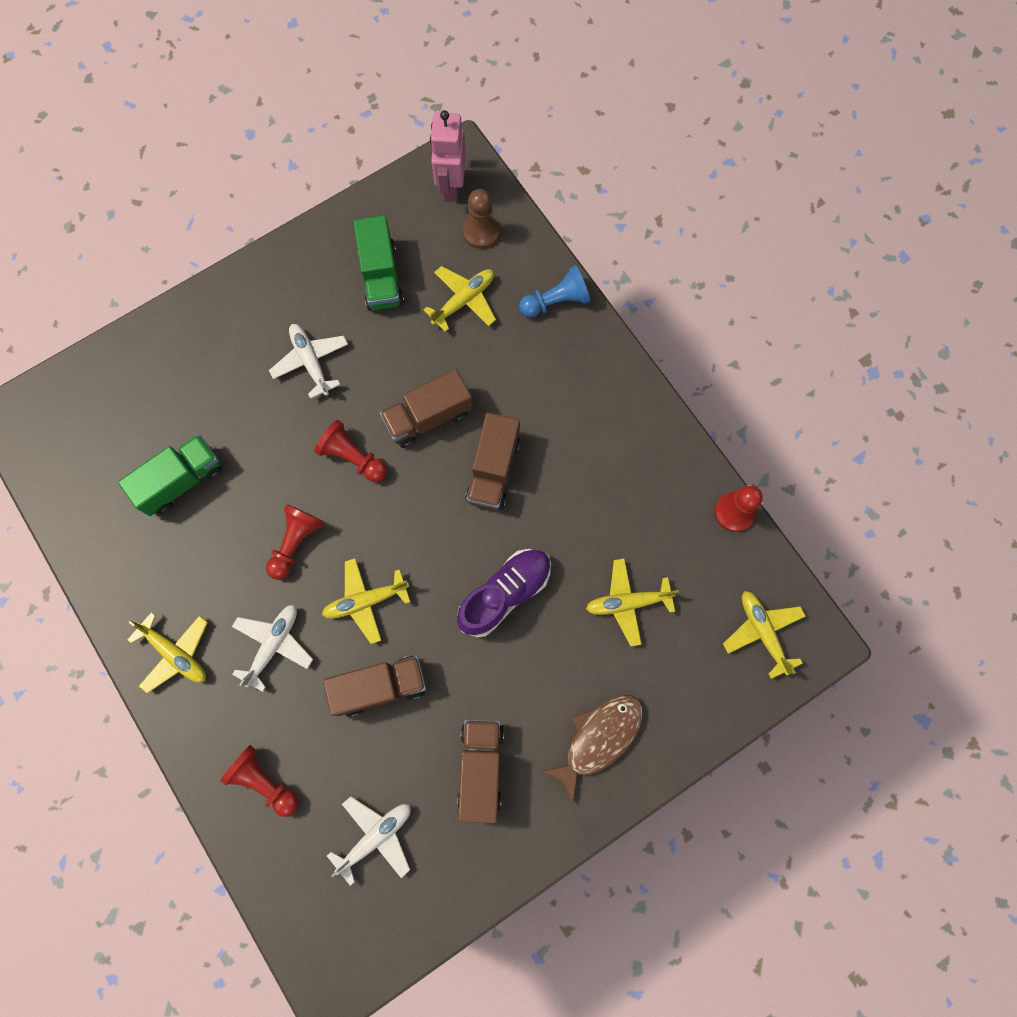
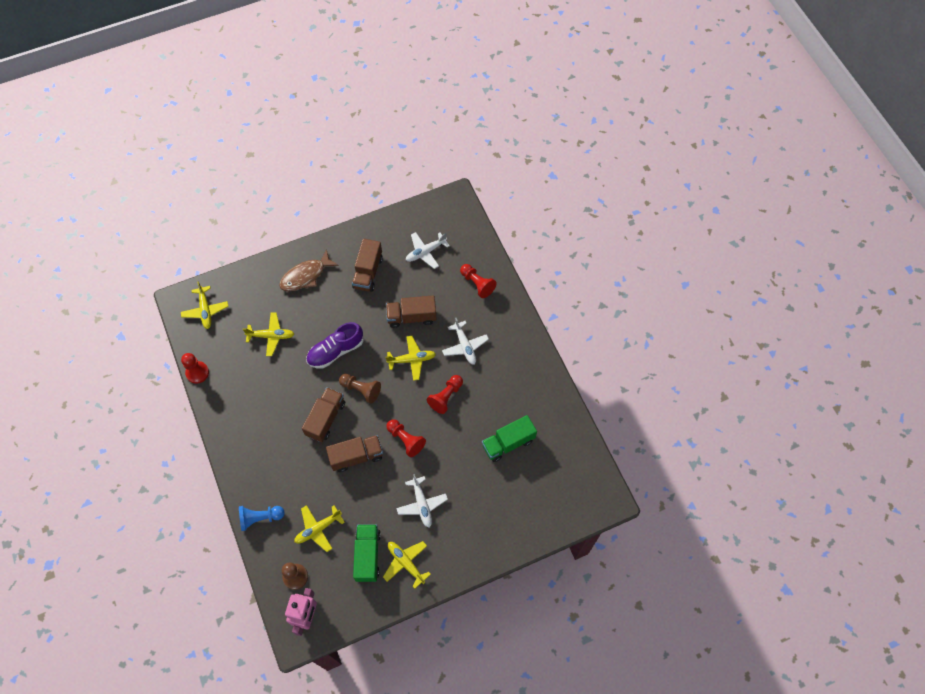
camera: 170 degrees left, 10 degrees down
(175, 653) = (518, 350): yellow plane -> yellow plane (406, 563)
(273, 645) = (465, 346): white plane -> white plane turned 60 degrees counterclockwise
(444, 530) = (361, 390): none -> brown pawn

